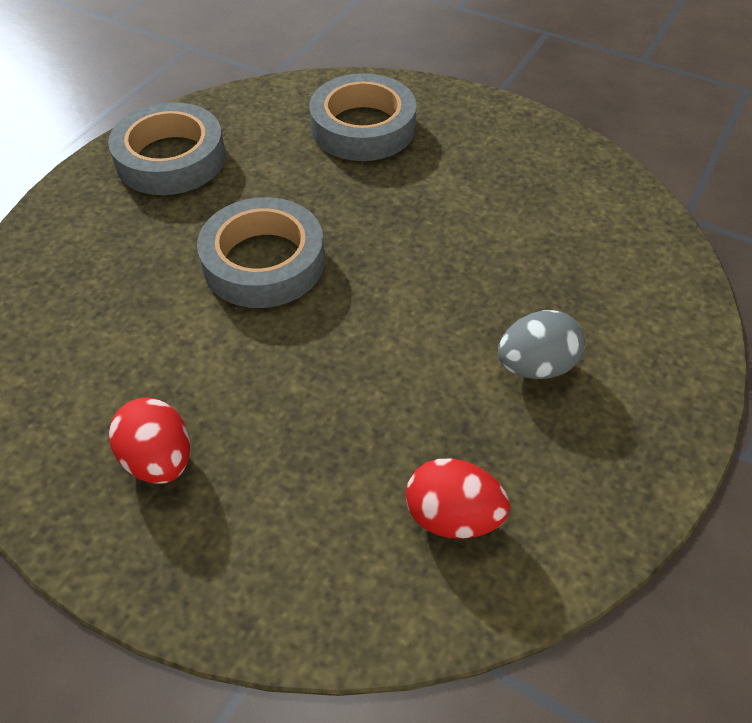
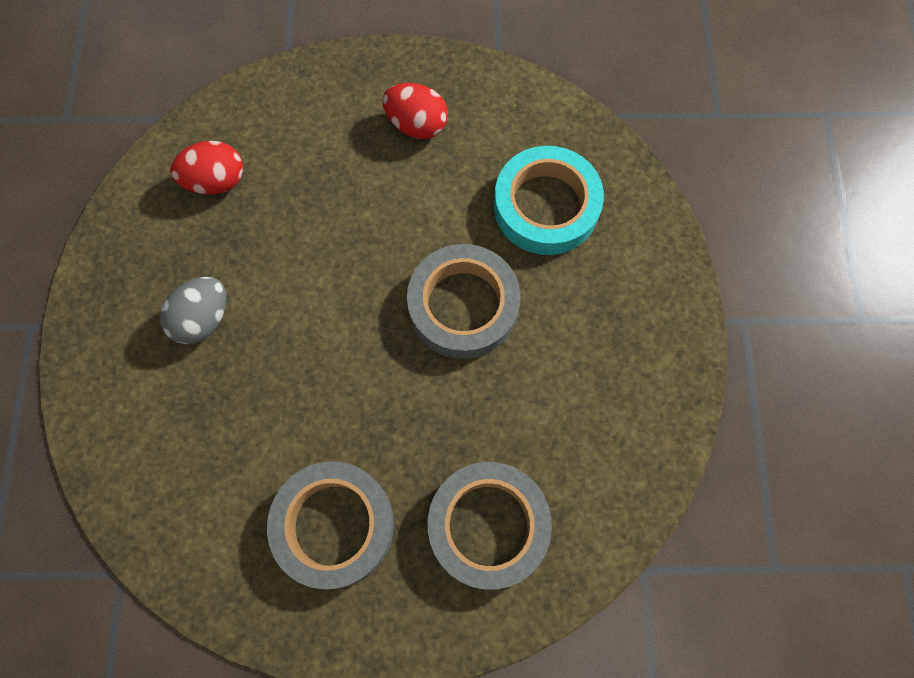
camera: 150 degrees right, 20 degrees up
(108, 305) = (546, 206): none -> turquoise tape
(171, 158) = (633, 376): grey tape -> grey tape (334, 525)

